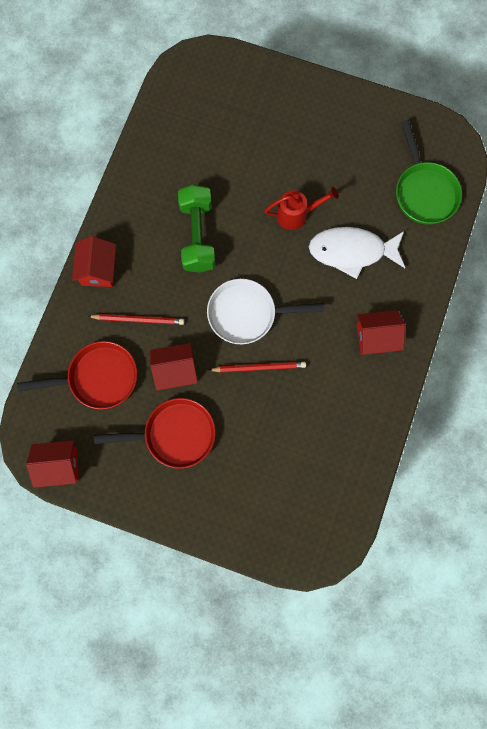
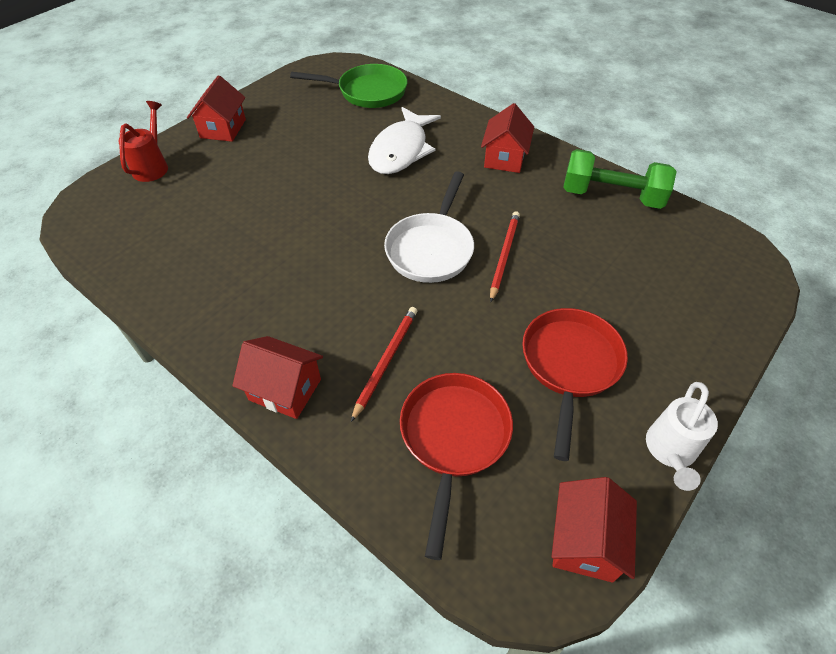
camera: 70 degrees left, 25 degrees down
(131, 506) = (670, 451): none -> white watering can
(175, 371) = (478, 339): red house -> red house (223, 129)
(197, 235) = (304, 267): green dumbbell -> green dumbbell (611, 196)
(296, 215) = (334, 178): red watering can -> red watering can (152, 166)

